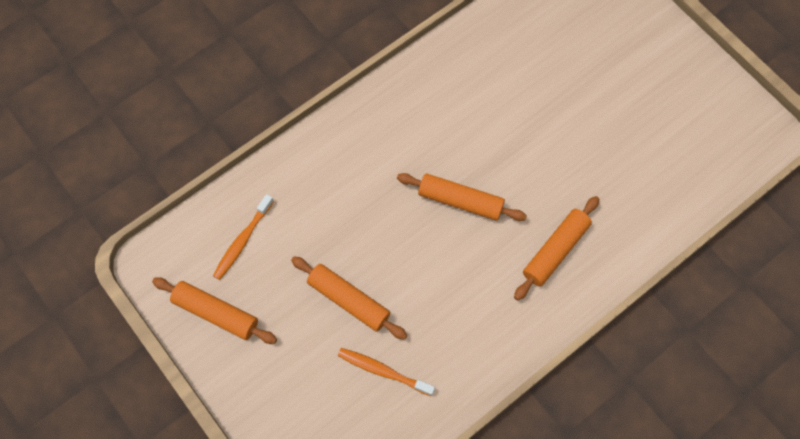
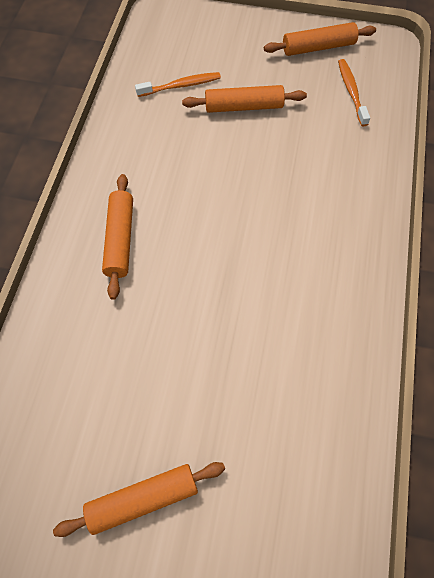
camera: 140 degrees right, 5 degrees down
(460, 201) = (228, 222): orange rolling pin -> orange rolling pin (143, 499)

